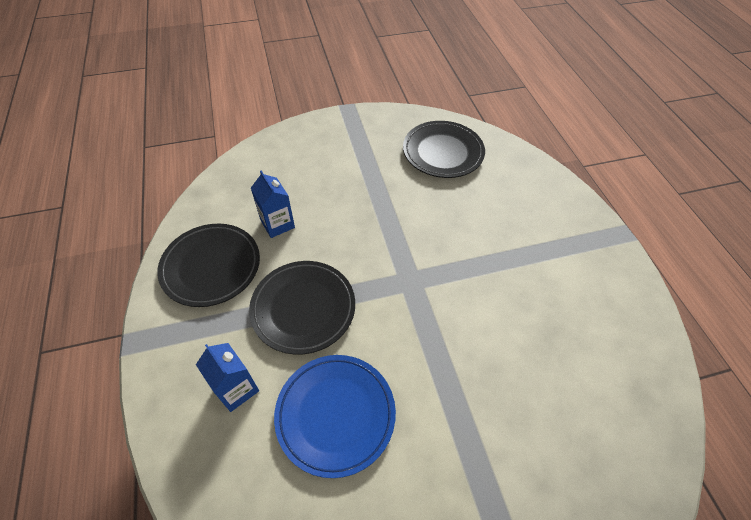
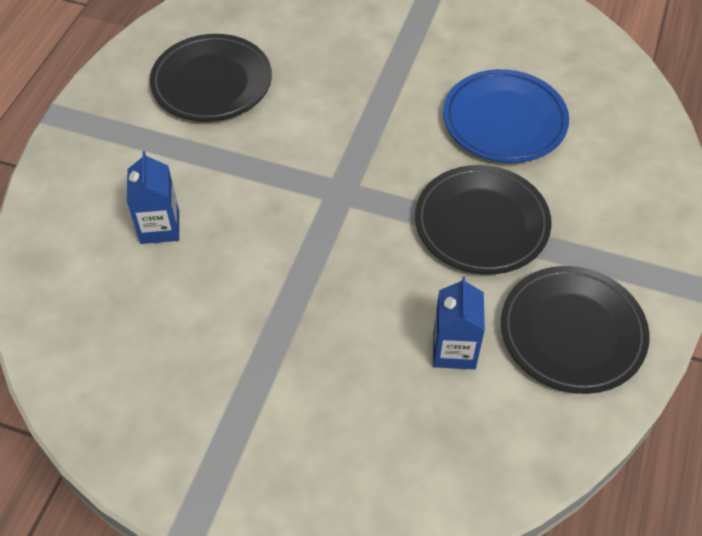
camera: 145 degrees left, 0 degrees up
(236, 389) = (590, 185): blue carton -> blue carton (160, 227)
(443, 152) = (129, 336): black plate -> black plate (212, 83)

